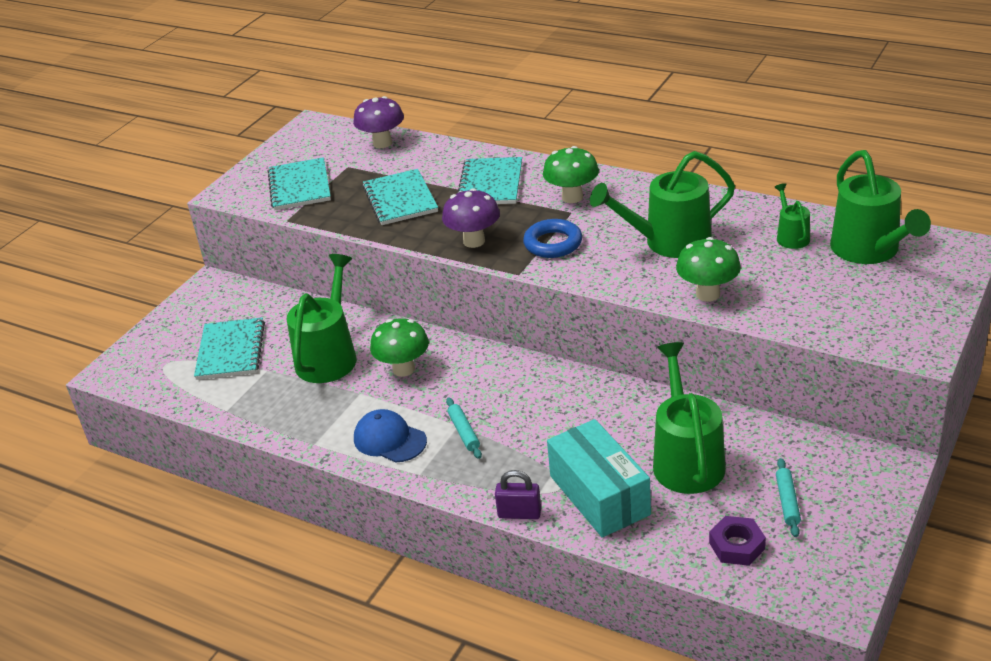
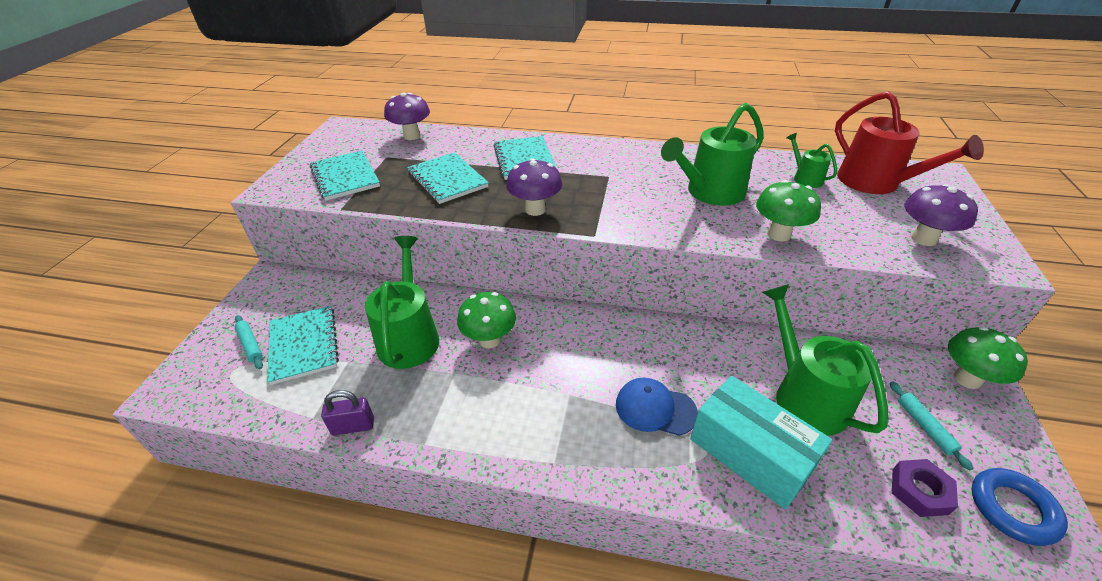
camera: 20 degrees left, 5 degrees up
(389, 439) = (505, 424): blue cap -> blue cap (655, 408)
(464, 432) = (578, 401): turquoise rolling pin -> turquoise rolling pin (250, 345)
(519, 513) = (683, 494): purple padlock -> purple padlock (353, 426)
(553, 243) = (609, 204): blue ring -> blue ring (1012, 509)
(572, 197) = (602, 164): green mushroom -> green mushroom (967, 379)
(861, 316) = (923, 239): none -> purple mushroom
(869, 250) = (875, 183): green watering can -> red watering can

